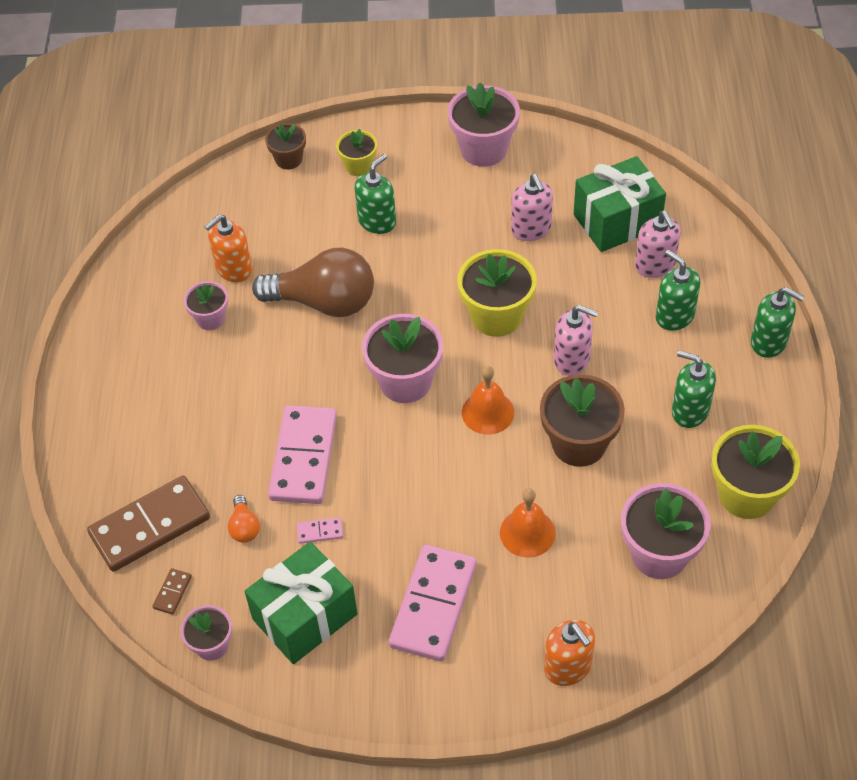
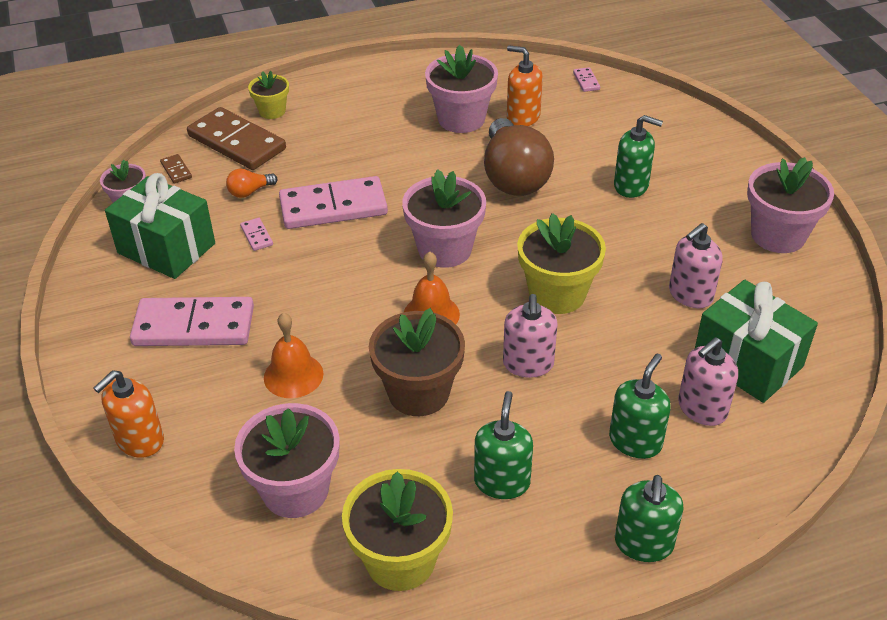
camera: 70 degrees right, 10 degrees down
(172, 592) = (176, 170): brown domino -> brown domino turned 60 degrees clockwise
(200, 203) = (586, 81): none -> pink domino
(210, 318) = (461, 119): pink flower pot -> pink flower pot, size x1.75
(289, 159) = (671, 115): brown flower pot -> none
(359, 166) = (693, 158): yellow flower pot -> yellow flower pot (272, 111)

